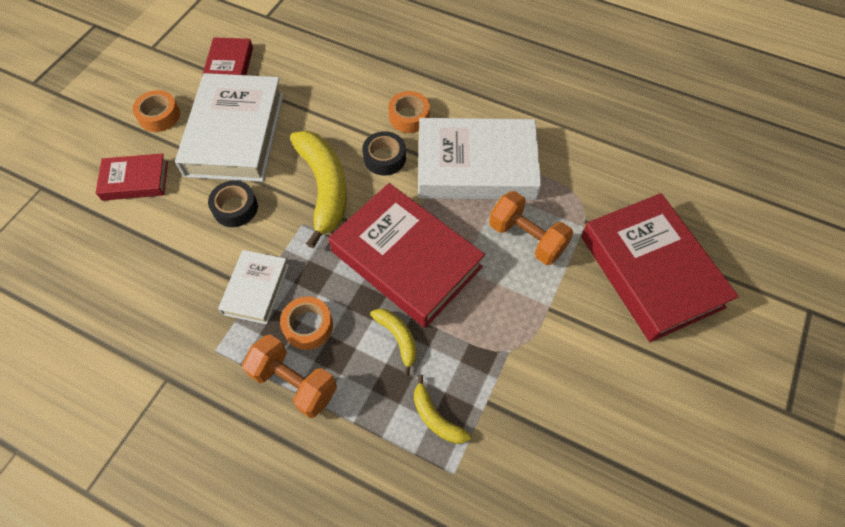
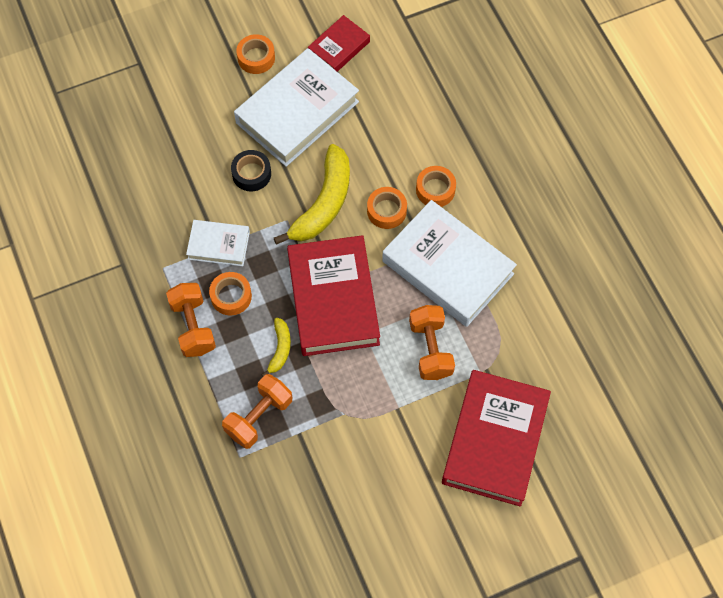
camera: 40 degrees right, 5 degrees up
(135, 181) = (202, 102): red book -> none
(256, 289) = (218, 245): white book -> white book turned 45 degrees clockwise
(384, 158) = (386, 211): black tape -> orange tape
(436, 417) = (259, 417): yellow banana -> orange dumbbell

